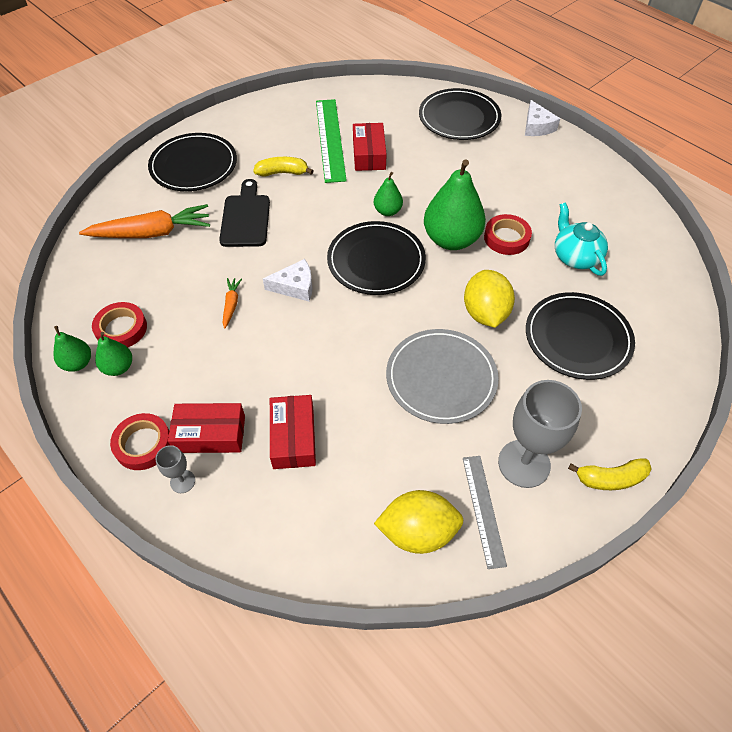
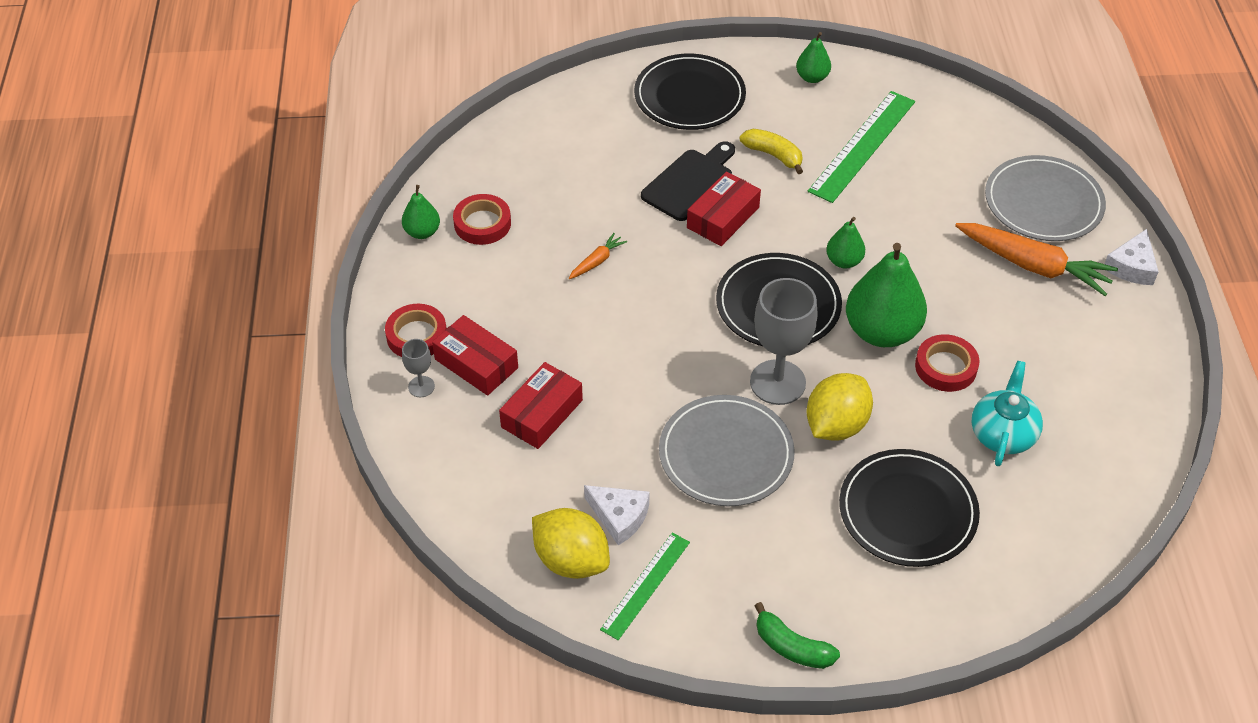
camera: 40 degrees right, 5 degrees down
(118, 367) = (451, 257): green pear -> green pear (812, 77)
(152, 233) = (587, 146): orange carrot -> orange carrot (1033, 266)
(295, 286) = (672, 281): white cheese -> white cheese (619, 516)
(369, 154) = (889, 187): red box -> red box (723, 217)
(459, 118) = (1043, 202): black plate -> grey plate
(483, 509) = (646, 585): grey ruler -> green ruler
(524, 463) = (723, 577): grey goblet -> grey goblet (777, 382)
(610, 478) = (792, 647): yellow banana -> green banana

